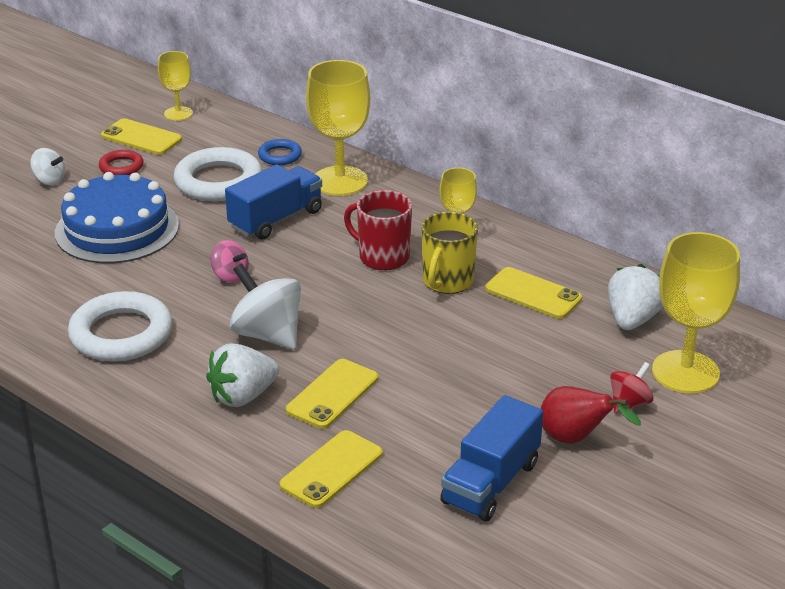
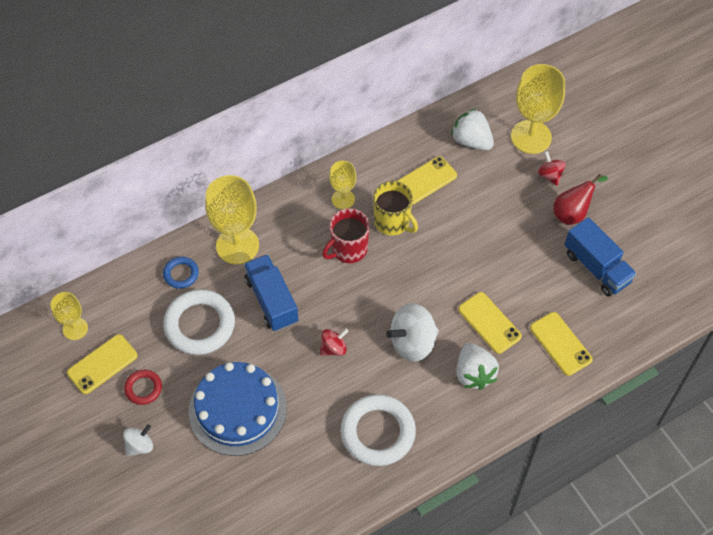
camera: 70 degrees left, 25 degrees up
(230, 276) = (333, 348): pink spinning top -> red spinning top

